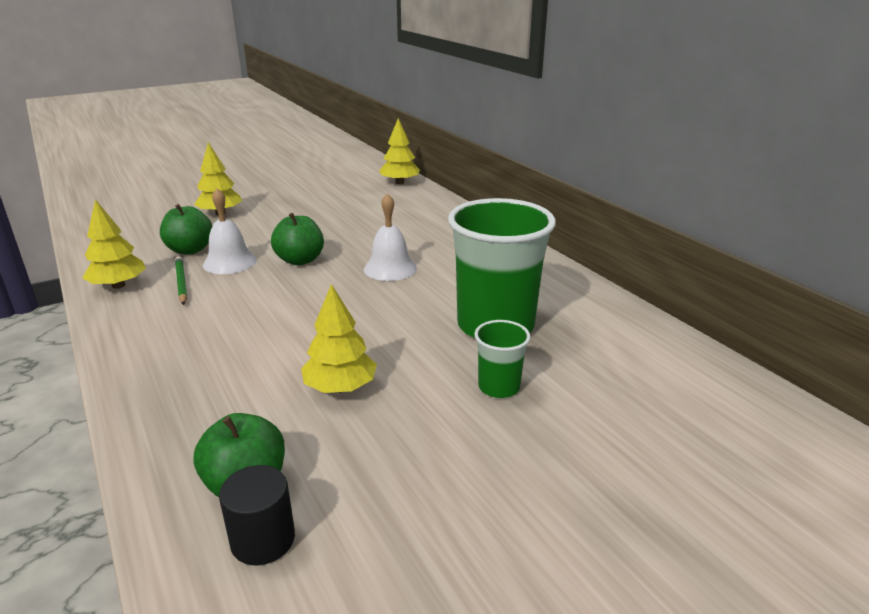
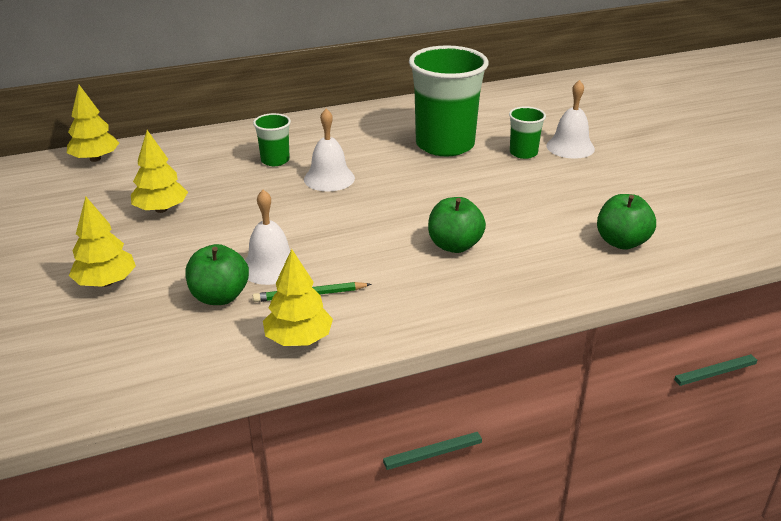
camera: 80 degrees left, 5 degrees up
(263, 540) = (666, 235): black cylinder -> none
(300, 260) = (287, 224): green apple -> green apple (454, 245)
(340, 387) = (518, 208): yellow tree -> yellow tree (161, 209)
(419, 241) = (275, 160): none -> green cup
(540, 432) = (570, 147): none -> white bell

